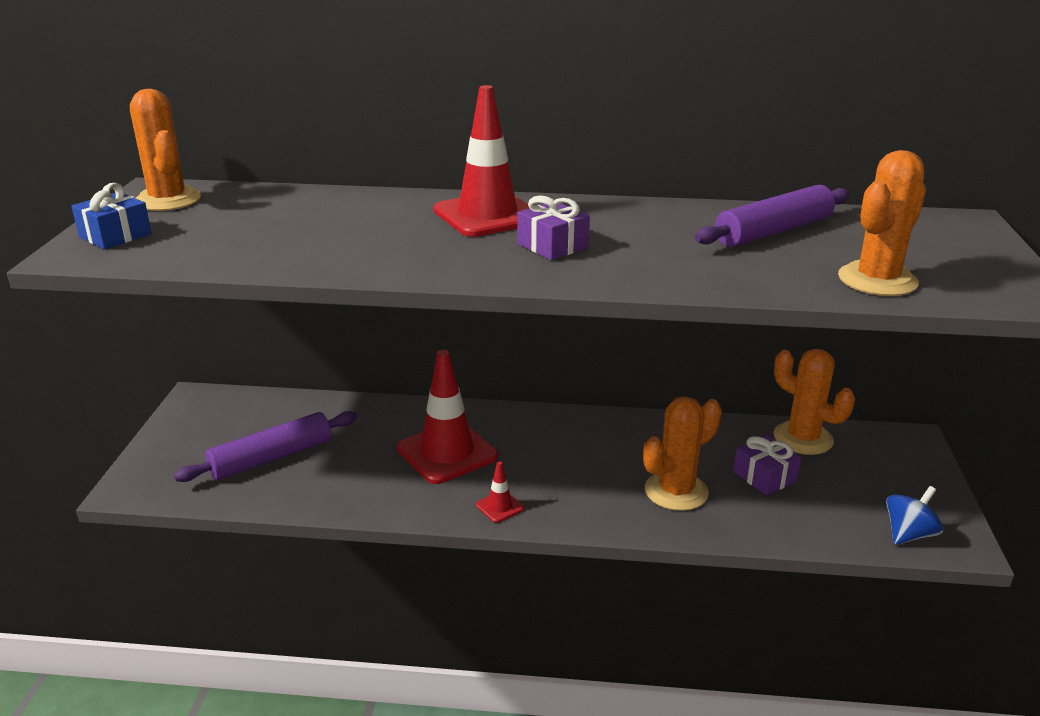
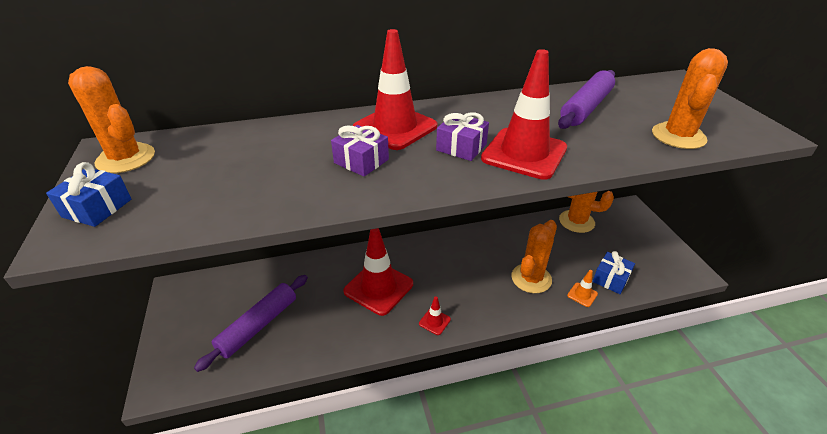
camera: 20 degrees left, 10 degrees up
(629, 264) = (524, 153): none -> red traffic cone
(743, 528) = (582, 295): none -> orange traffic cone
(764, 477) = (572, 254): purple gift -> purple gift (361, 161)
(805, 520) = (610, 279): none -> blue gift
(908, 534) = (666, 273): blue spinning top -> none

